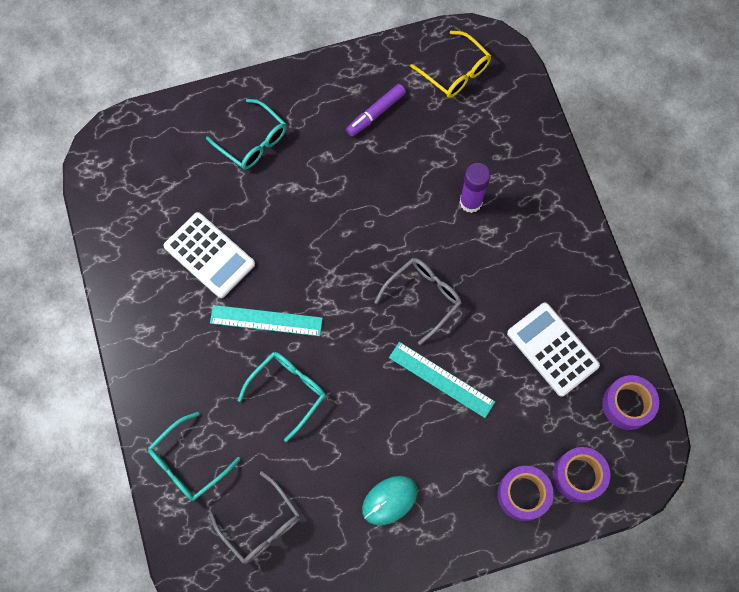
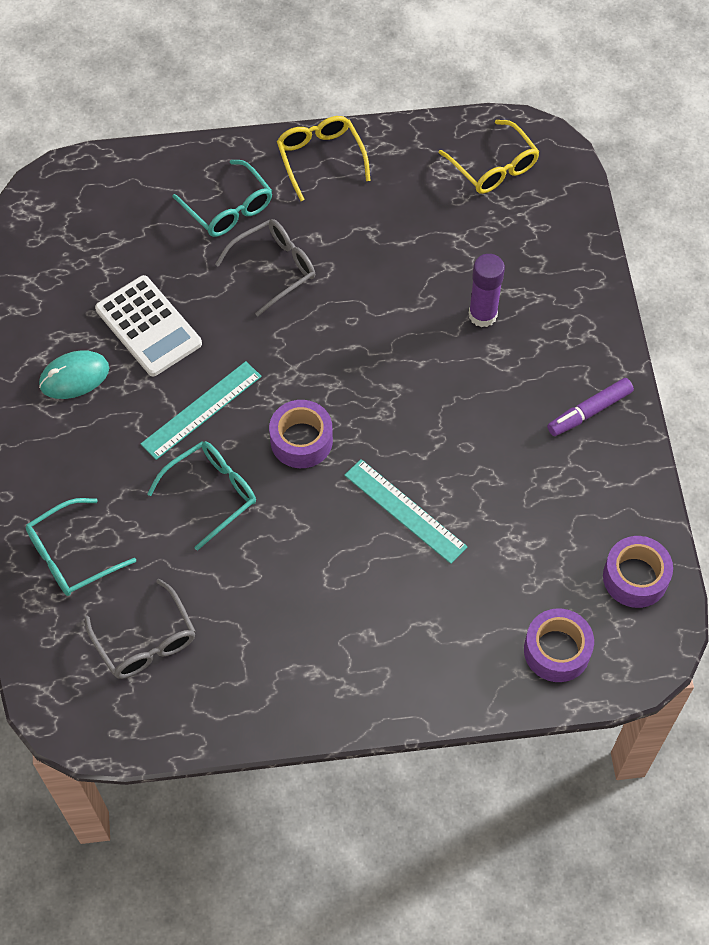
camera: 10 degrees right, 10 degrees down
(266, 320) = (201, 410): turquoise ruler -> turquoise ruler turned 60 degrees counterclockwise
(318, 86) = (320, 158): none -> yellow glasses
(376, 113) = (385, 199): purple marker -> purple marker (589, 411)
(389, 500) = (311, 639): turquoise mouse -> turquoise mouse (74, 377)
(423, 297) = (401, 414): grey glasses -> grey glasses (274, 268)
(523, 494) = (481, 660): purple tape -> purple tape (301, 440)
(552, 349) = (552, 498): white calculator -> none

